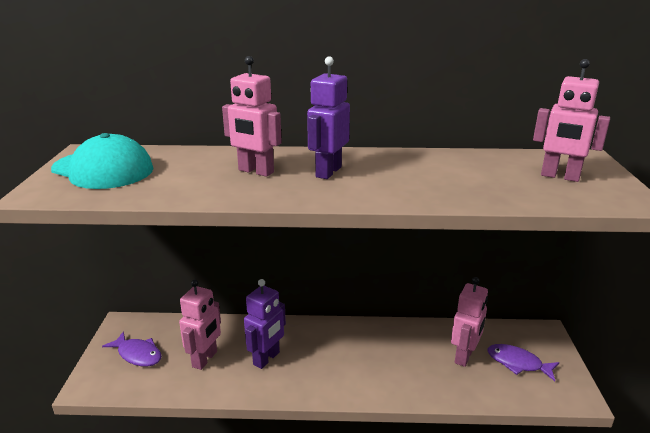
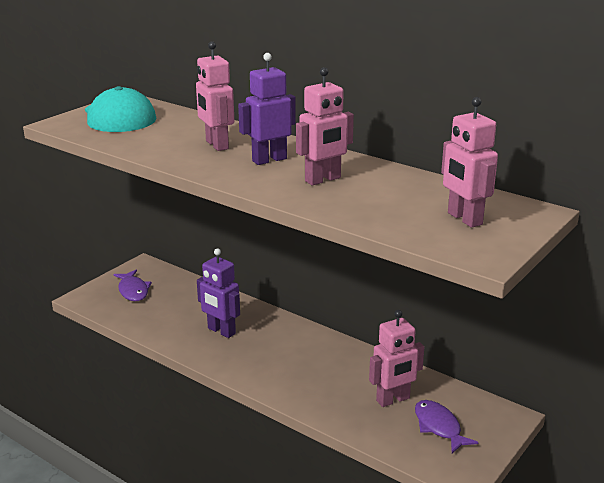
camera: 35 degrees right, 0 degrees up
(205, 359) = (176, 313): pink robot -> pink robot (323, 180)
(266, 358) = (221, 331): purple robot -> purple robot turned 60 degrees clockwise

